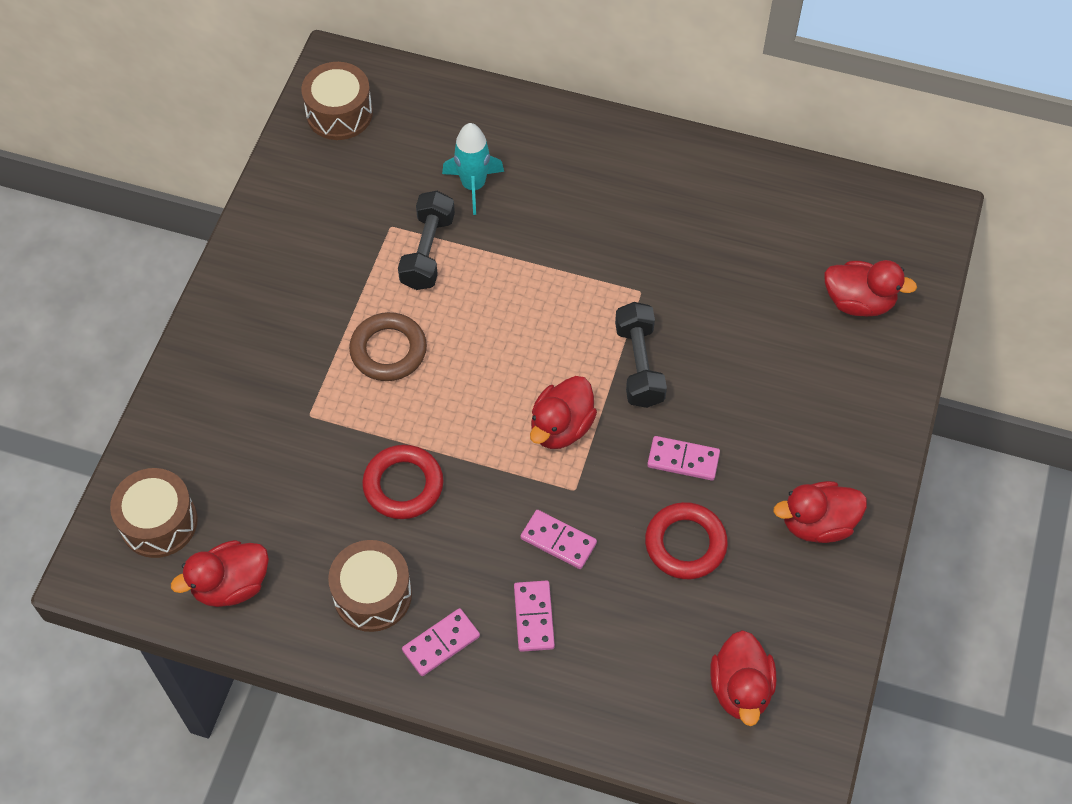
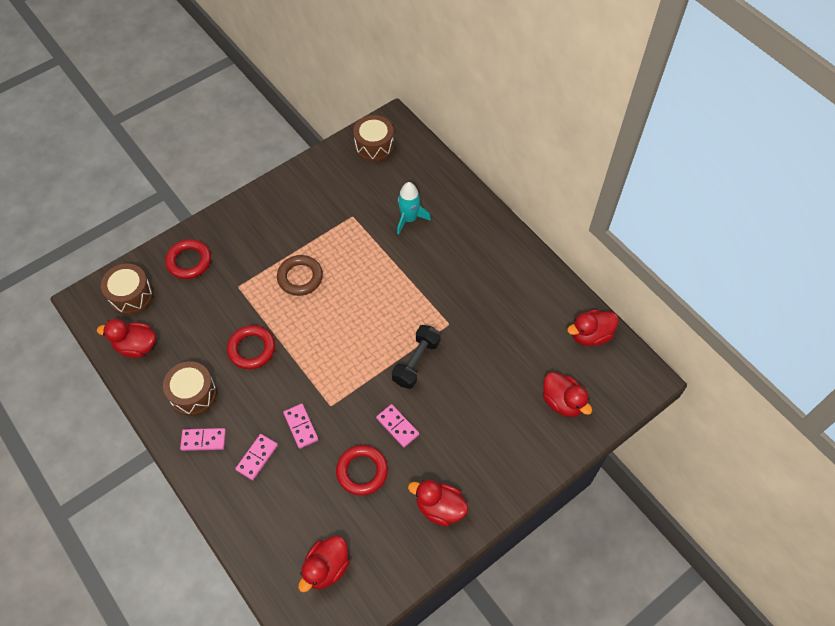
camera: 35 degrees right, 0 degrees up
(205, 424) = (189, 261): none -> red ring
(428, 251) = (359, 239): black dumbbell -> none
(561, 427) = (350, 369): red duck -> red duck (590, 335)

